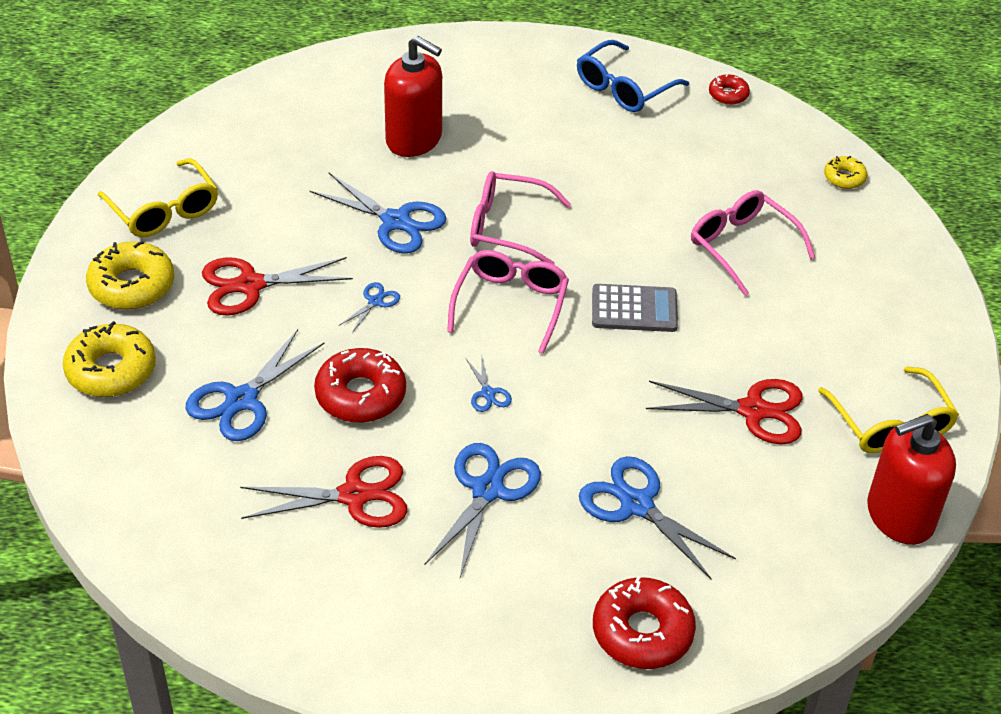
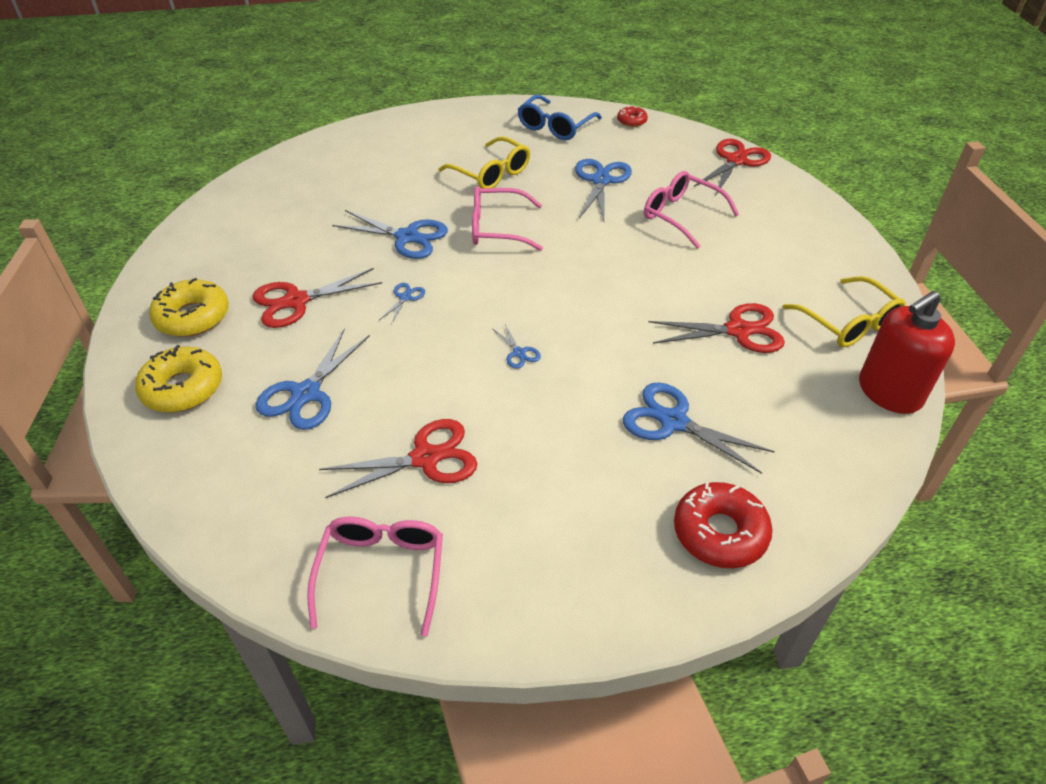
camera: 10 degrees left, 0 degrees up
(163, 210) = (212, 256): yellow glasses -> yellow glasses (490, 173)
(360, 395) = (410, 372): red donut -> none
(414, 139) = (407, 179): red soap dispenser -> none
(487, 490) = (542, 432): blue scissors -> blue scissors (601, 181)
(510, 305) = (517, 283): pink glasses -> pink glasses (382, 573)
(634, 309) = (616, 271): grey calculator -> none
(844, 177) = (736, 161): yellow donut -> red scissors

